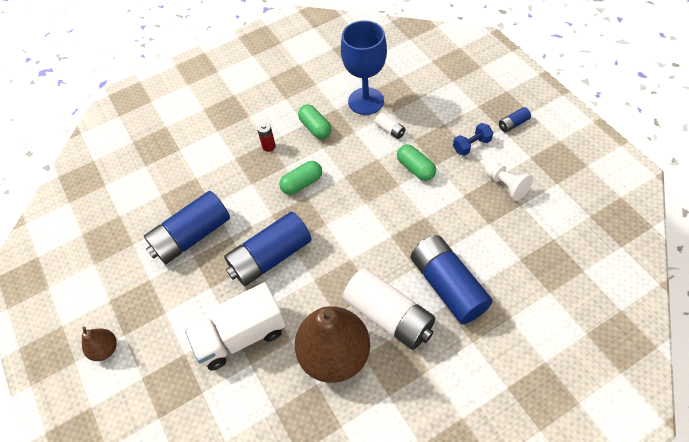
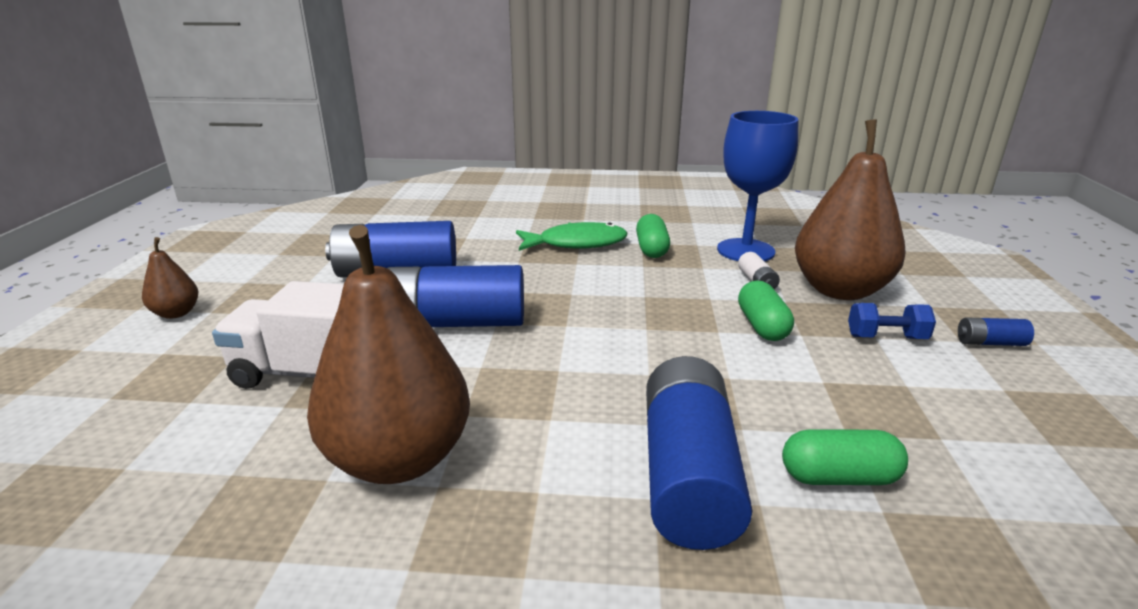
camera: 30 degrees right, 30 degrees down
(269, 146) = (576, 244): red battery -> green fish
(302, 183) = (579, 282): green capsule -> green capsule (839, 477)
(389, 316) = (540, 459): white battery -> none
(432, 115) = (840, 290): none -> brown pear
(506, 185) = (923, 402): white pawn -> none

